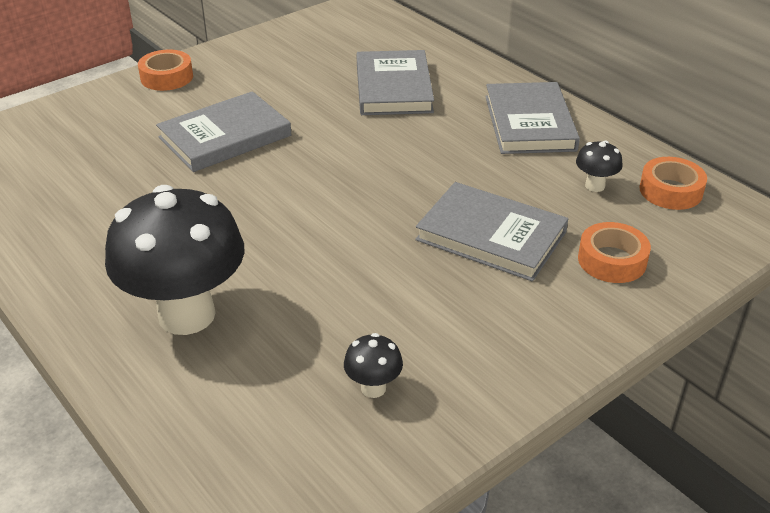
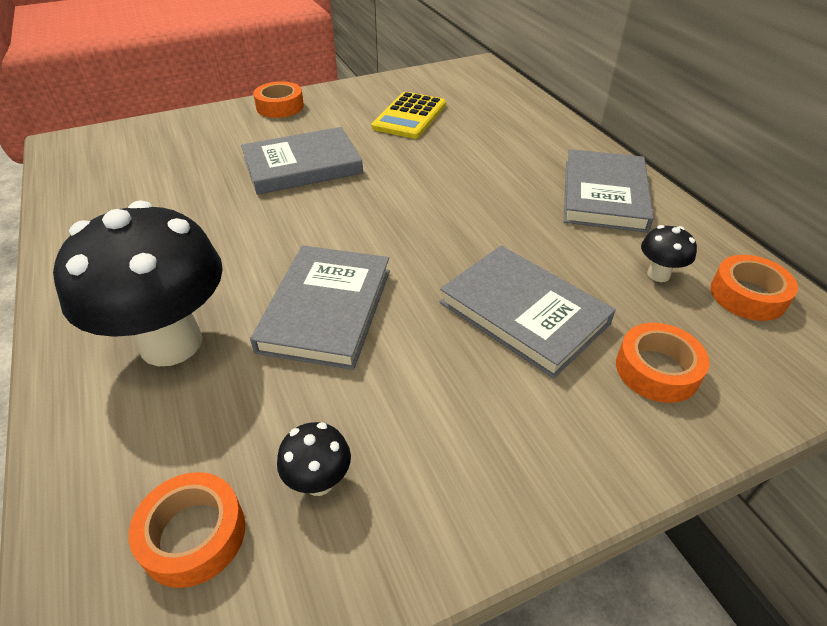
camera: 15 degrees right, 5 degrees up
(290, 442) = (193, 535): none -> orange tape
(312, 70) = (409, 116): none -> yellow calculator
(393, 88) = (478, 142): grey book -> grey book (326, 309)

